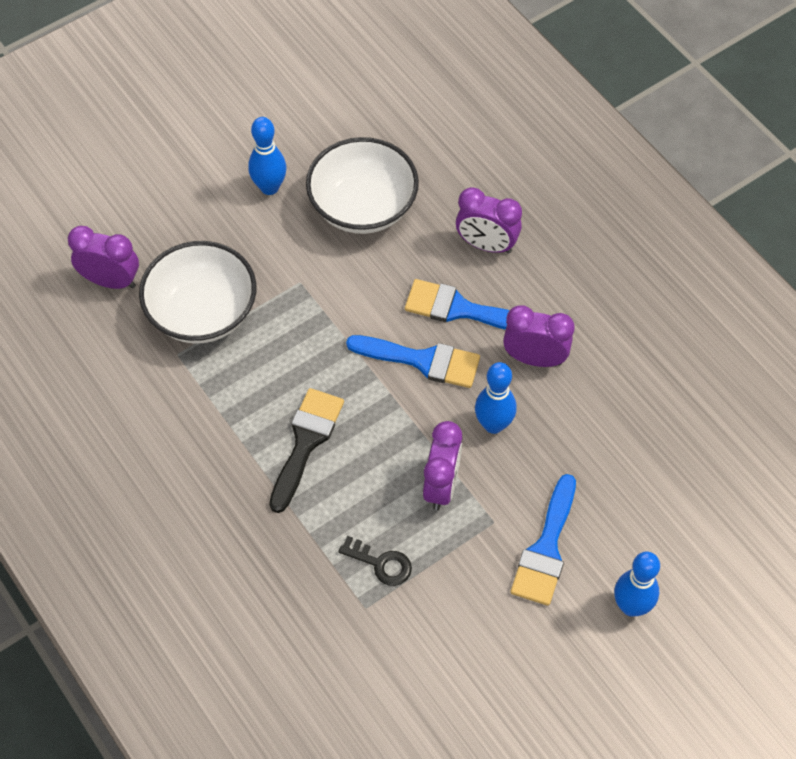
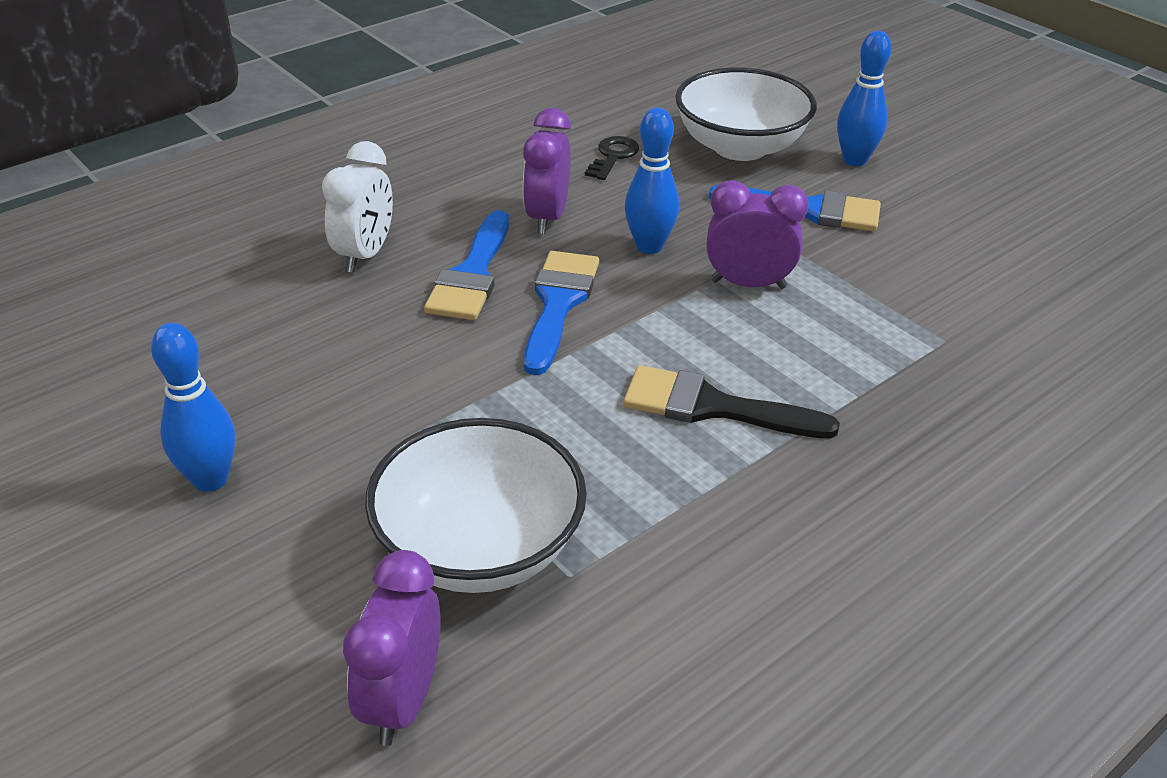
camera: 95 degrees left, 20 degrees down
(363, 207) = (276, 369): white bowl -> white bowl (740, 147)
(381, 563) = (877, 329): black key -> black key (613, 156)
(486, 245) = (365, 255): purple clock -> white clock

